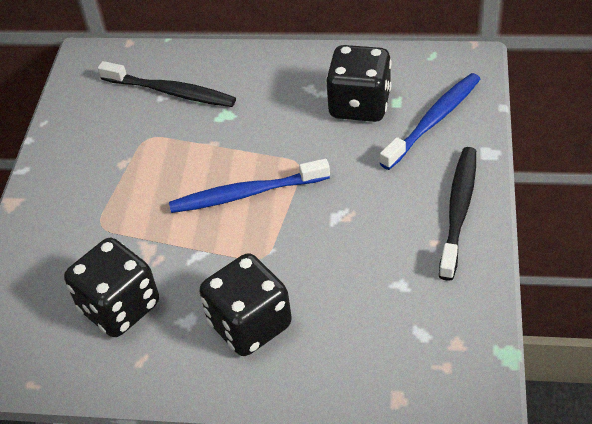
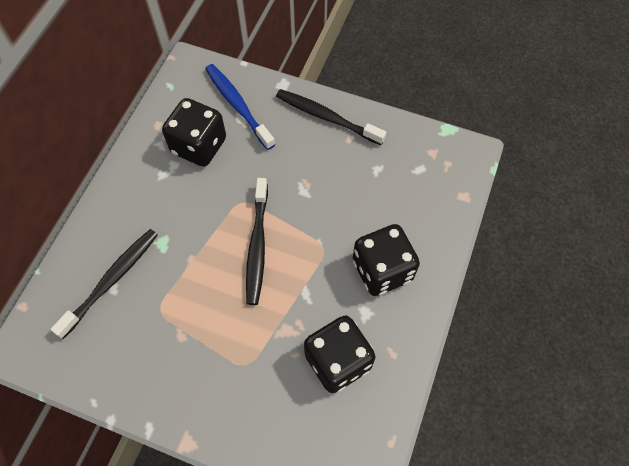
camera: 80 degrees left, 15 degrees up
(246, 194) = (257, 246): blue toothbrush -> black toothbrush

